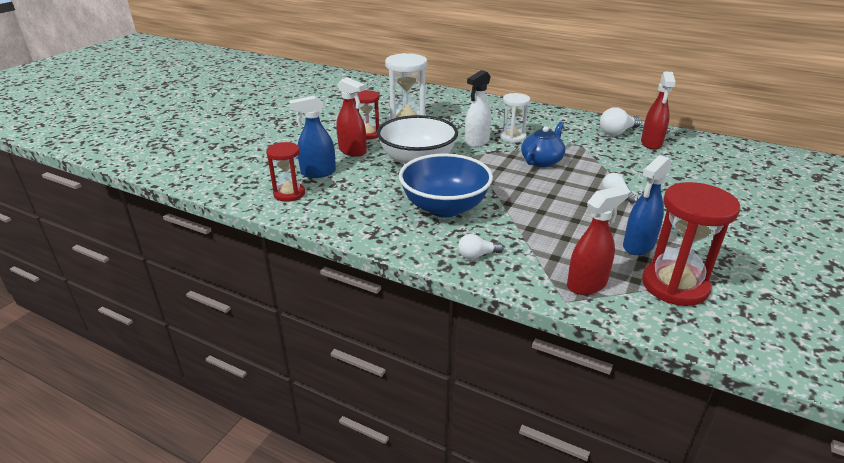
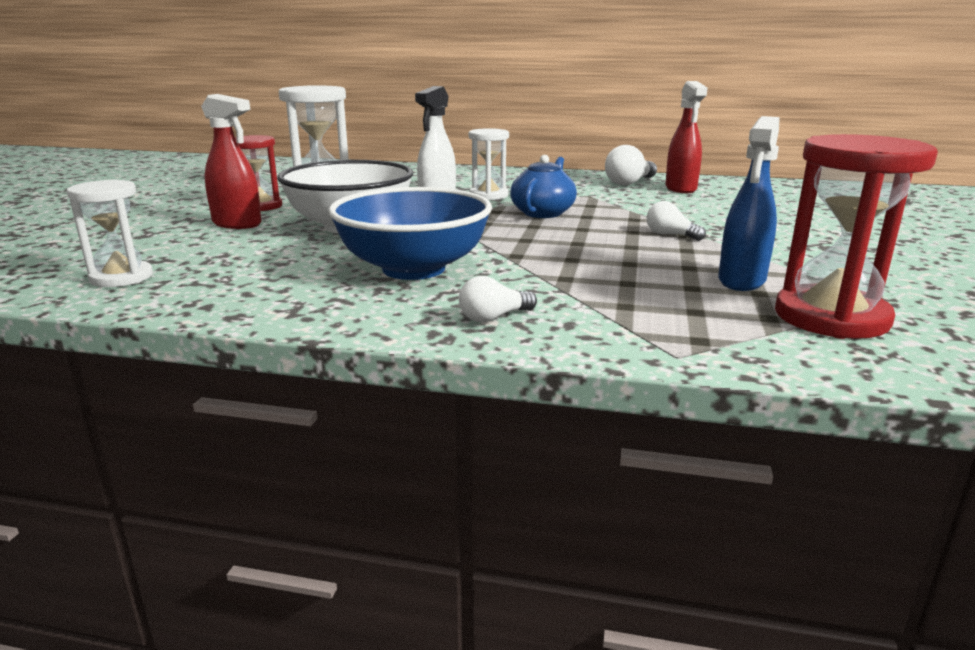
camera: 15 degrees left, 10 degrees down
(289, 194) = (121, 277): red hourglass -> white hourglass
(318, 173) = (177, 250): blue spray bottle -> none
(587, 284) = (698, 331): red spray bottle -> none

